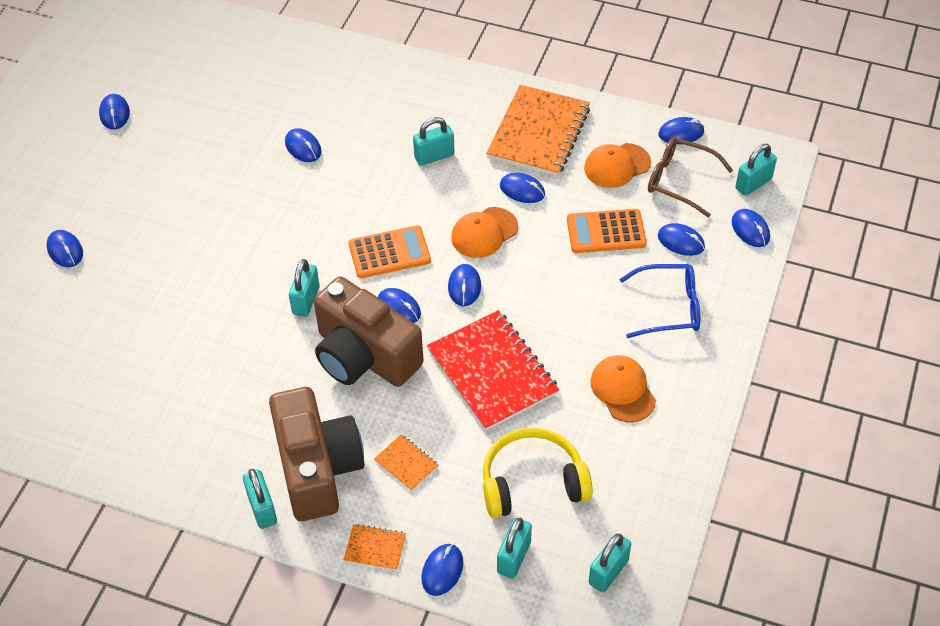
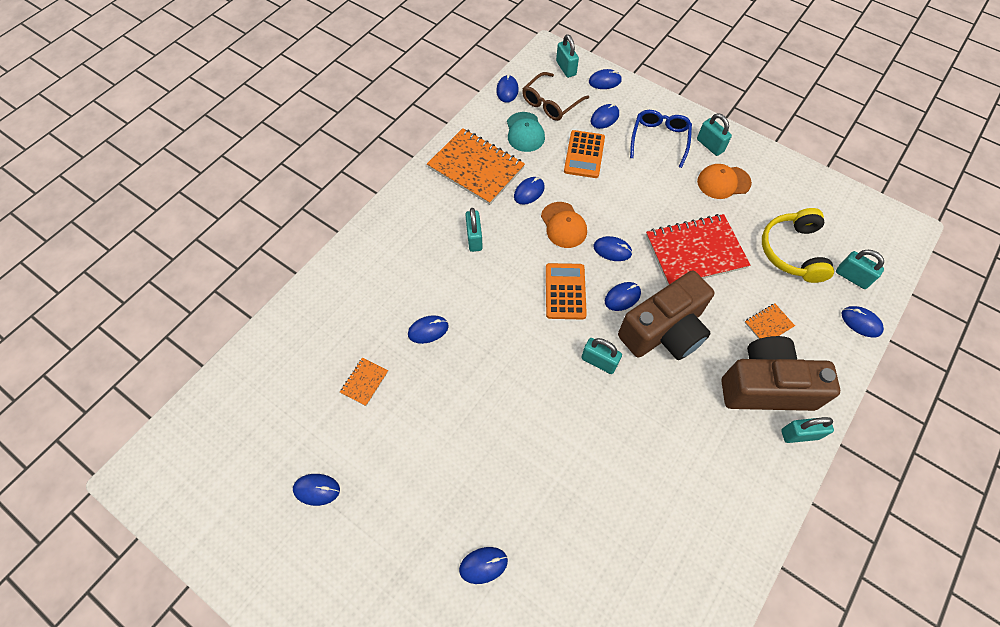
camera: 75 degrees left, 10 degrees up
(375, 548) = (840, 361): orange notebook -> orange notebook (364, 382)
(608, 572) = (865, 228): turquoise padlock -> turquoise padlock (710, 145)
(617, 166) = (525, 132): orange cap -> turquoise cap

